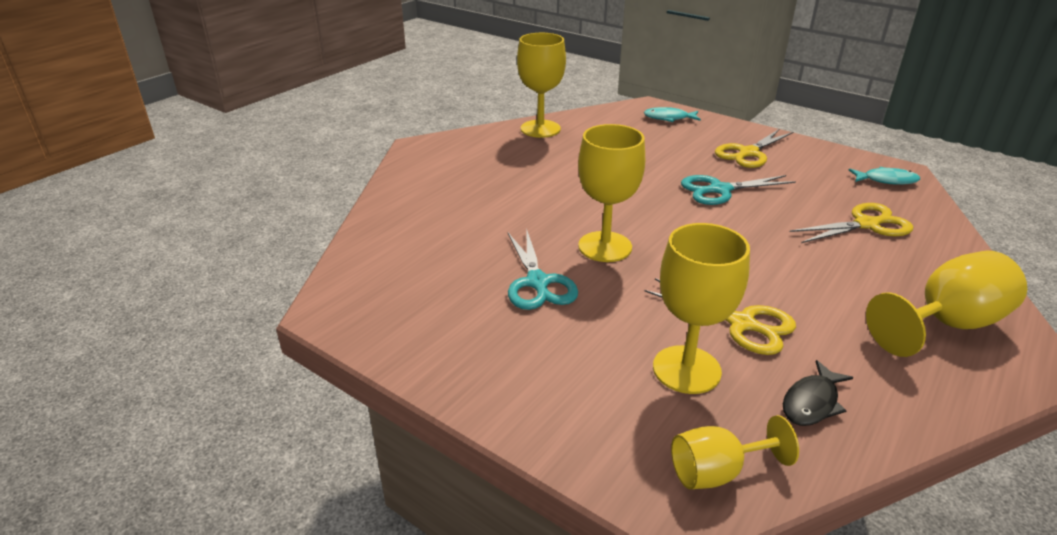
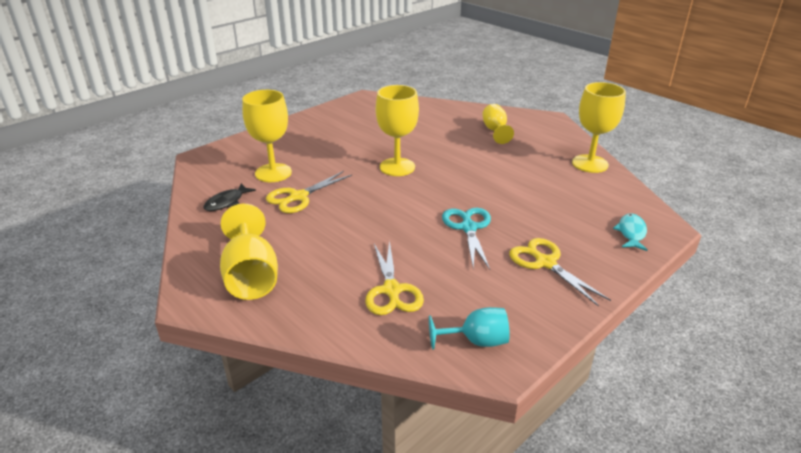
camera: 100 degrees right, 0 degrees up
(537, 282) = (367, 143): turquoise scissors -> none
(716, 472) = (209, 168): yellow goblet -> yellow goblet (495, 131)
(812, 402) = (227, 202): black fish -> black fish turned 105 degrees counterclockwise
(886, 180) = (476, 341): turquoise fish -> turquoise goblet

